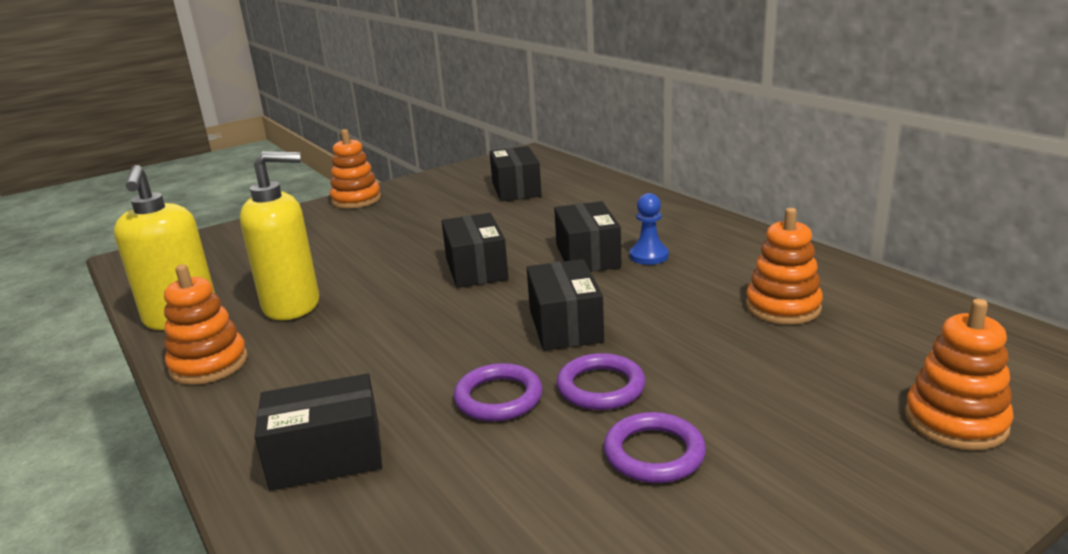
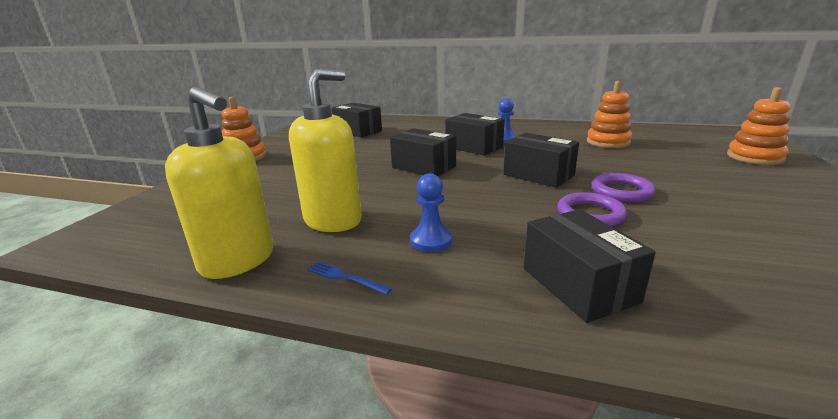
camera: 40 degrees left, 0 degrees up
(209, 364) = (346, 278): orange stacking toy -> blue fork
(315, 359) = (431, 241): none -> blue pawn
(326, 456) = (578, 285): black box -> black box turned 60 degrees counterclockwise
(654, 453) = (711, 206): purple ring -> none

